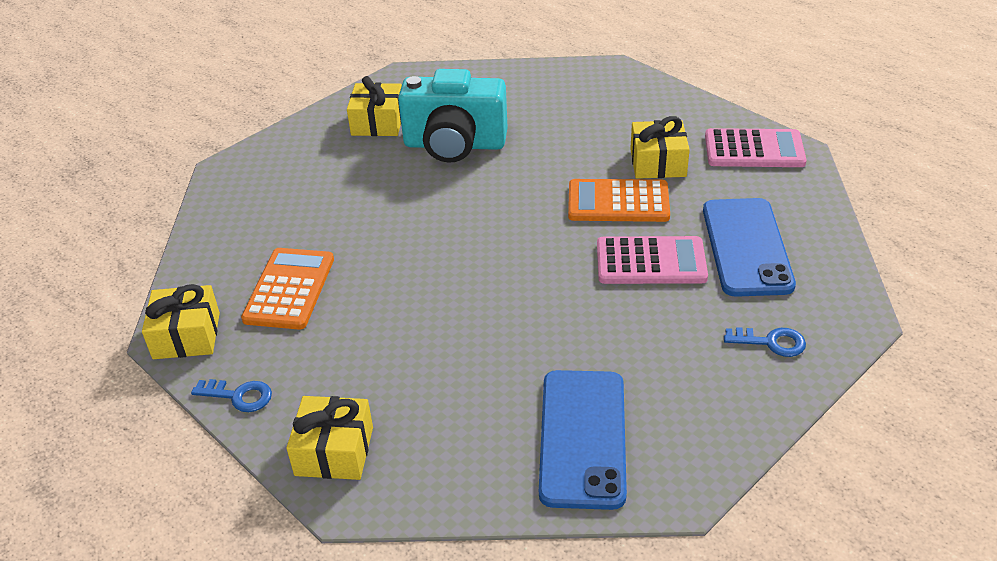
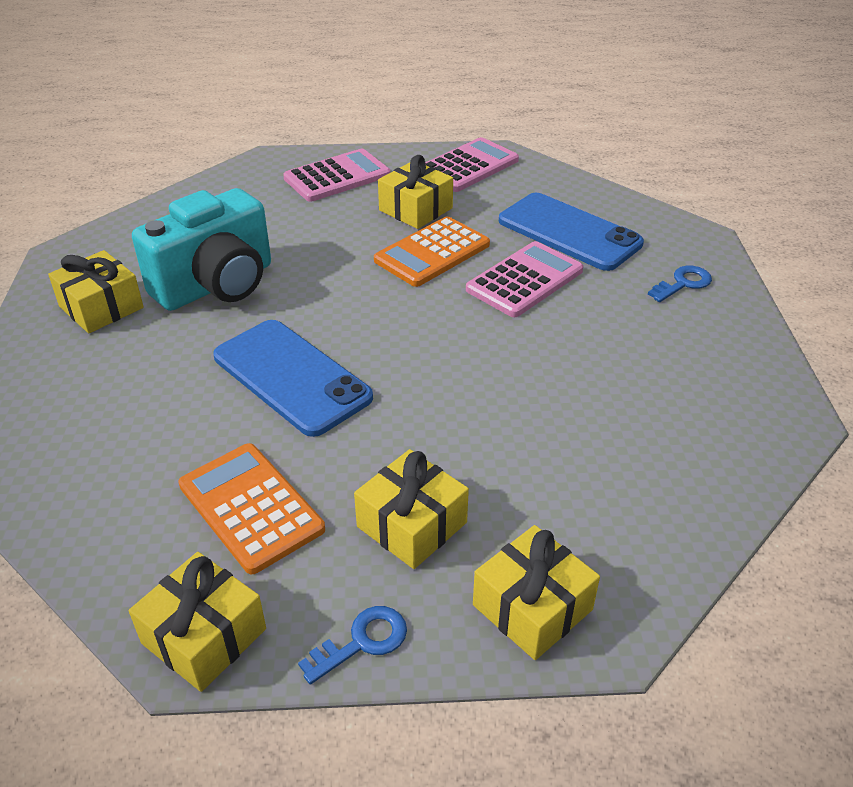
camera: 50 degrees left, 0 degrees up
(345, 359) = (412, 524): none -> yellow gift
(582, 438) = (685, 434): blue phone -> blue phone (291, 377)
(641, 107) = (337, 177): none -> pink calculator

